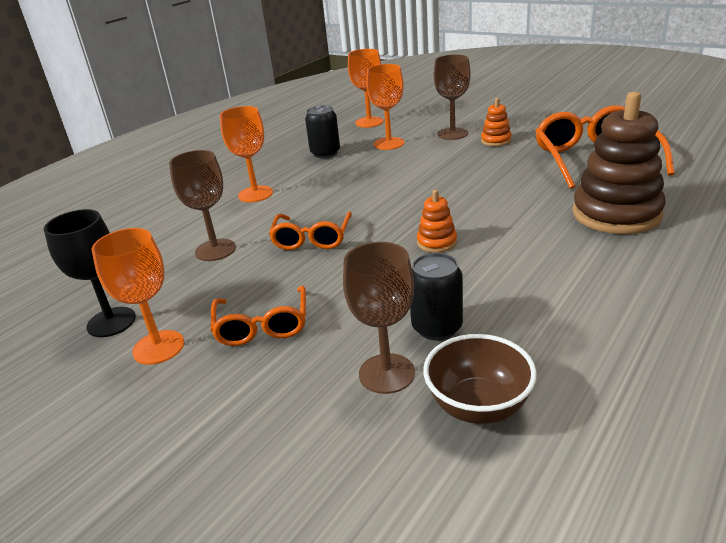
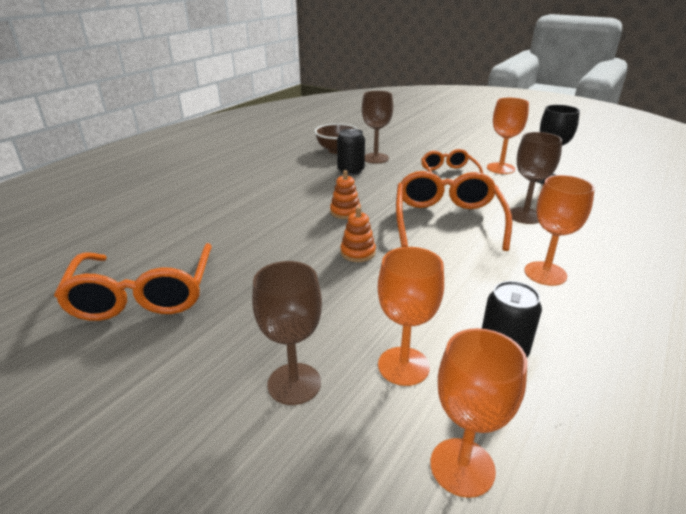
camera: 175 degrees right, 0 degrees up
(312, 239) = (447, 220): orange glasses -> orange glasses, size x1.64
(496, 141) = (234, 351): orange stacking toy -> orange stacking toy (358, 253)
(616, 214) = (196, 226): brown stacking toy -> none

